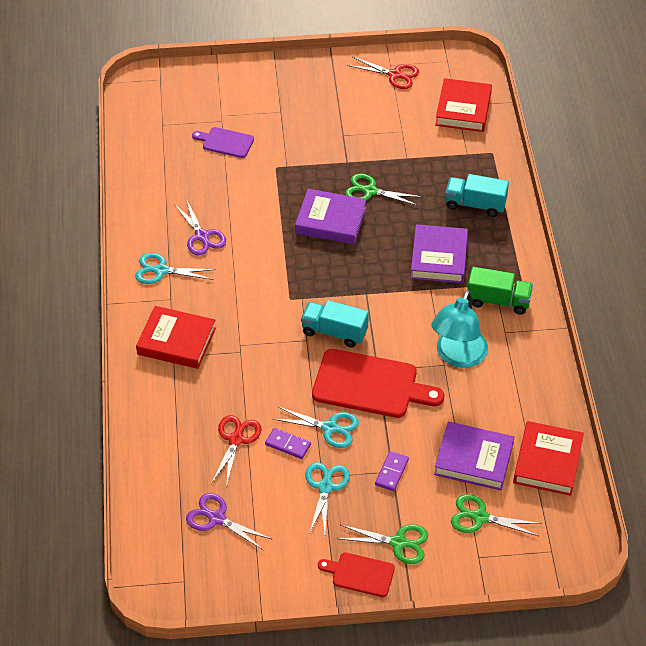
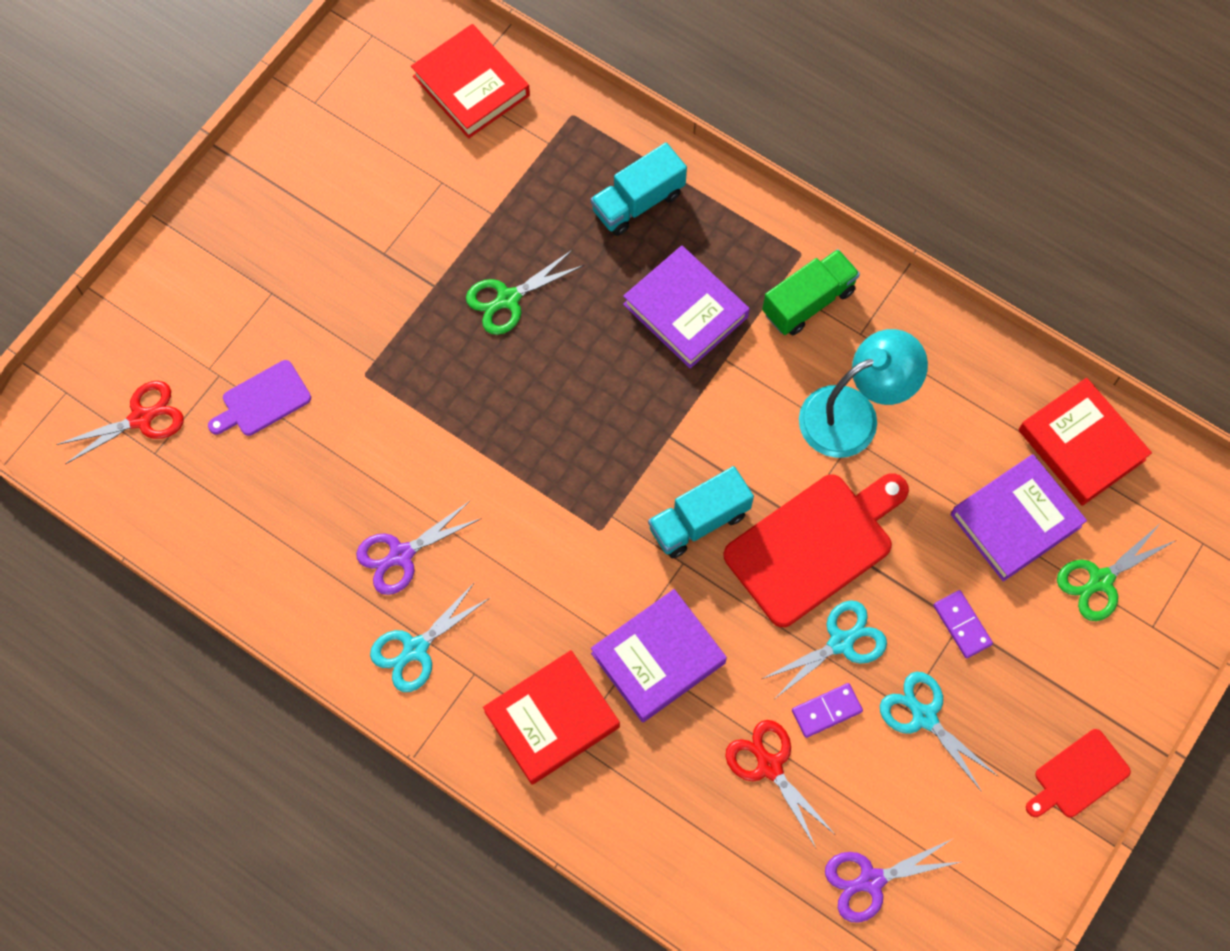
camera: 50 degrees left, 20 degrees up
(202, 236) = (401, 555): purple scissors -> purple scissors turned 135 degrees clockwise
(330, 220) = (515, 382): purple book -> purple book (658, 658)
(394, 75) = (337, 112): red scissors -> red scissors (141, 418)
(398, 543) = (1067, 698): green scissors -> none
(458, 356) = (853, 414): turquoise lamp -> turquoise lamp turned 90 degrees counterclockwise

